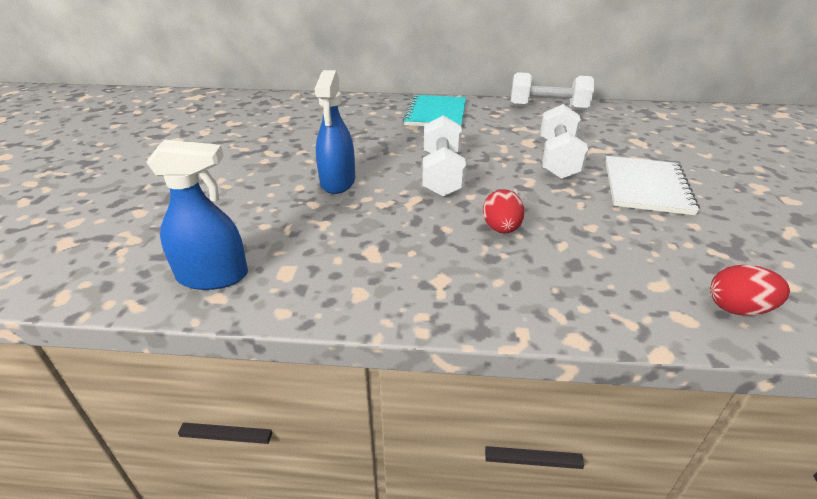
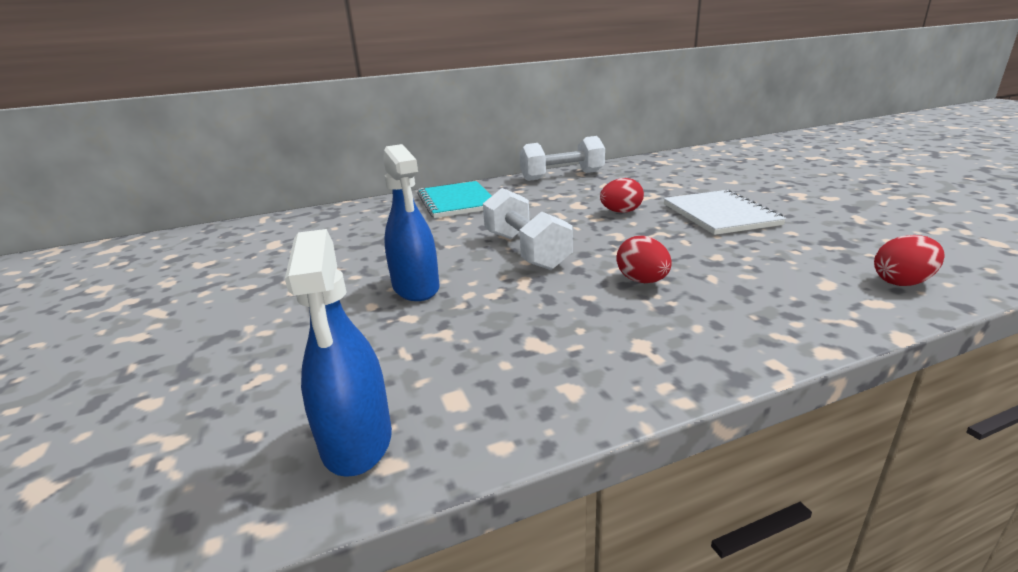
camera: 25 degrees left, 10 degrees down
(213, 276) = (357, 441): blue spray bottle -> blue spray bottle turned 105 degrees clockwise
(557, 159) = (621, 212): white dumbbell -> red egg

